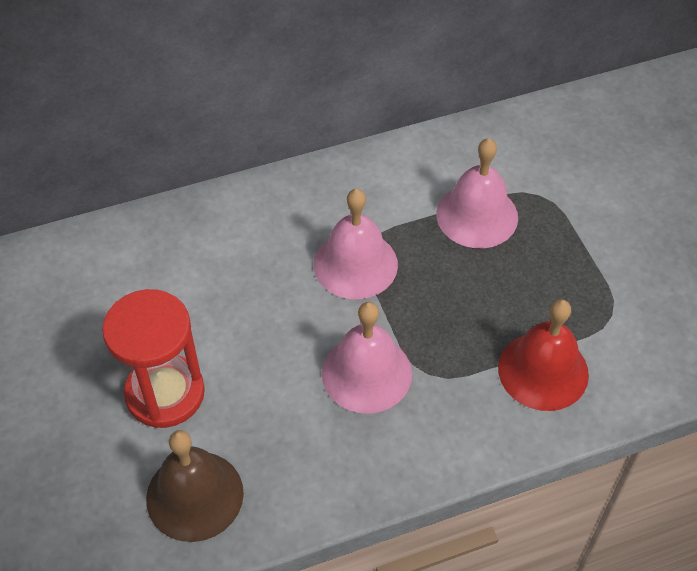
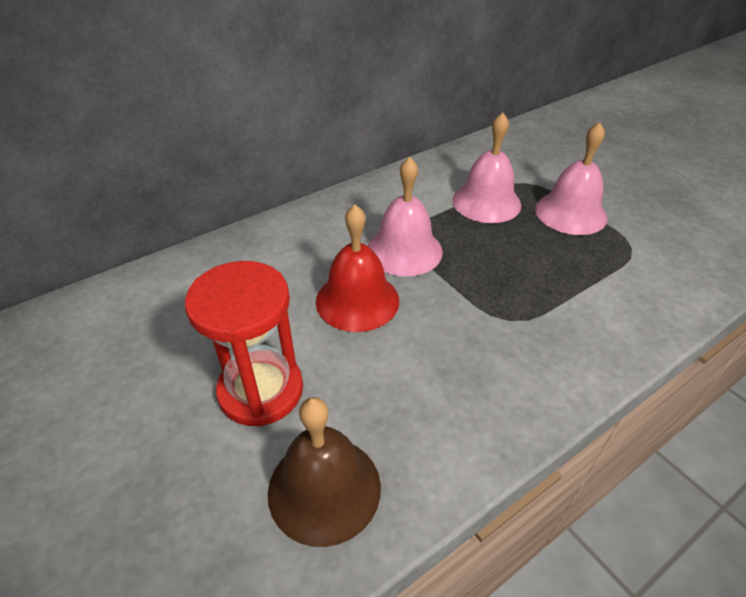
camera: 15 degrees left, 10 degrees down
(366, 373) = (453, 330): pink bell -> pink bell (570, 213)
(543, 371) = (605, 297): red bell -> red bell (357, 300)

